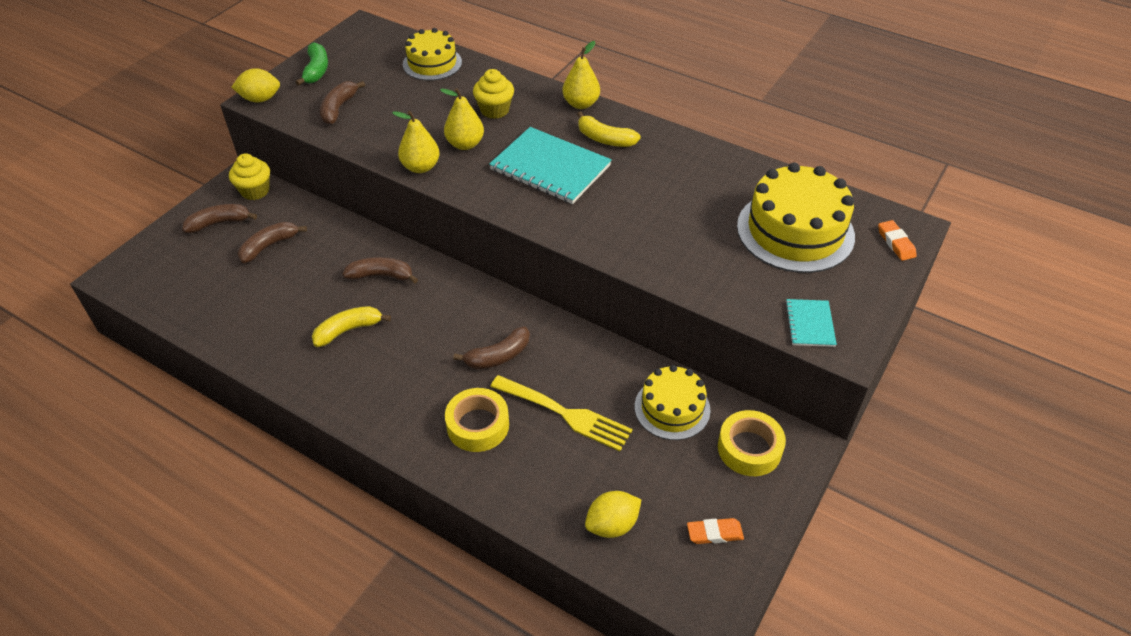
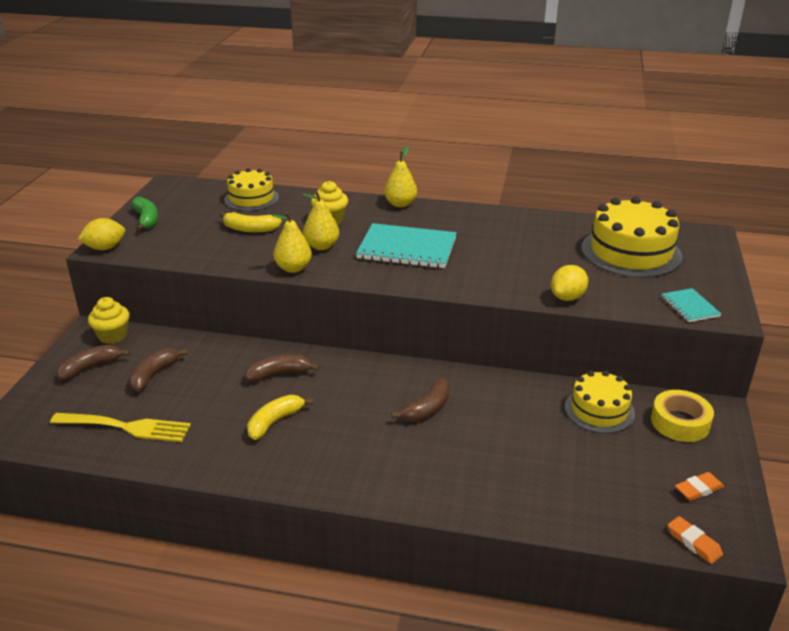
camera: 20 degrees left, 15 degrees down
(338, 108) = (187, 242): brown banana -> none
(478, 425) = (445, 464): yellow tape -> none
(566, 414) = (515, 436): yellow fork -> yellow fork (126, 427)
(605, 139) = (437, 223): yellow banana -> yellow banana (250, 229)
(612, 525) = (613, 507): yellow lemon -> yellow lemon (567, 297)
(896, 243) = (708, 245): orange eraser -> orange eraser (694, 542)

